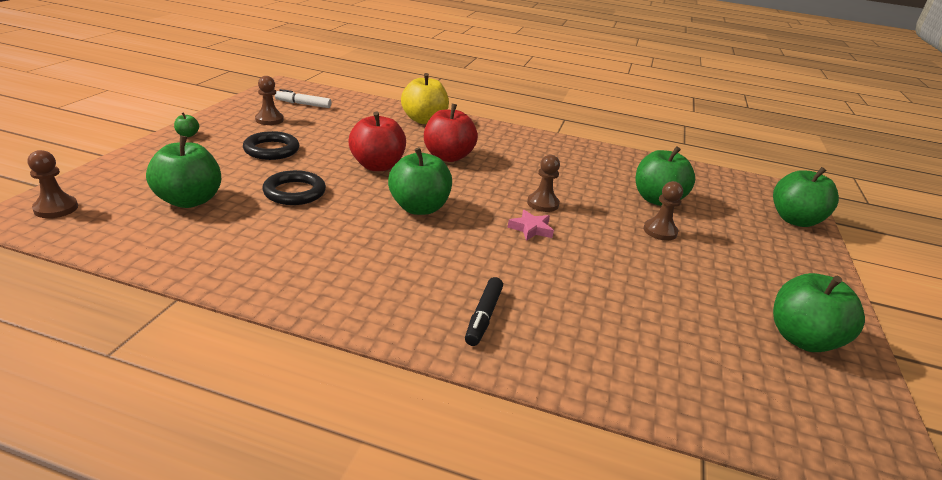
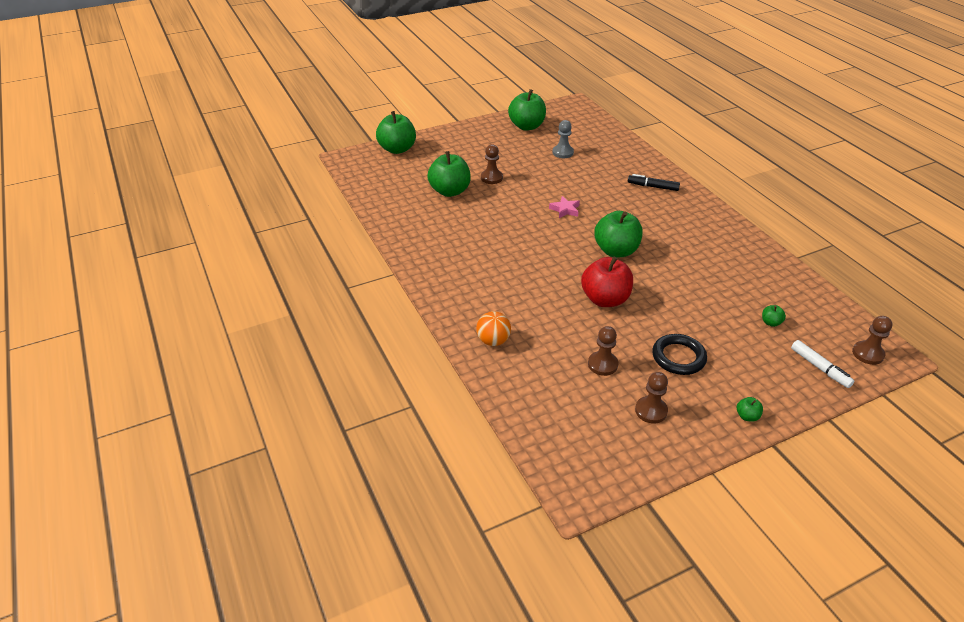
camera: 130 degrees left, 10 degrees up
(189, 200) = (770, 322): green apple -> green apple, size x0.42
(294, 192) = (690, 299): black ring -> none
(303, 104) = (591, 429): white marker -> white marker (820, 368)
(424, 120) = (493, 341): yellow apple -> orange ball
(448, 157) = (536, 285): red apple -> none
(483, 317) = (653, 187): black marker -> black marker turned 135 degrees counterclockwise
(542, 204) = (530, 220): brown pawn -> brown pawn (602, 364)
(674, 313) = (562, 152): none -> grey pawn

